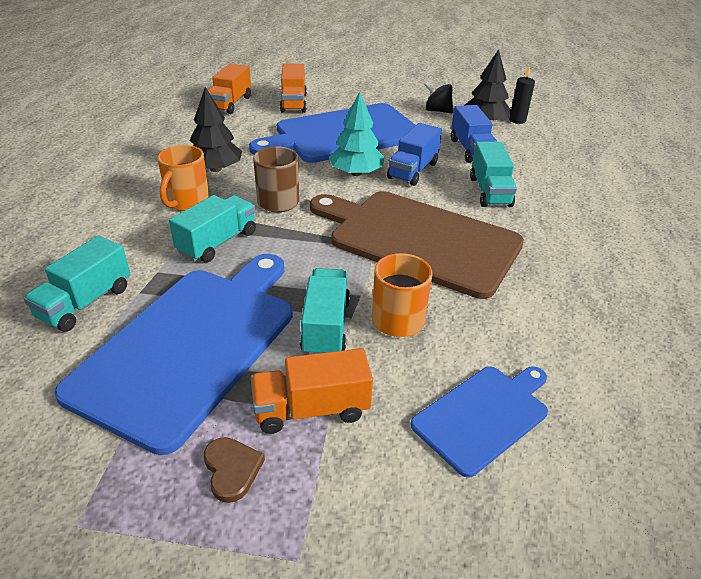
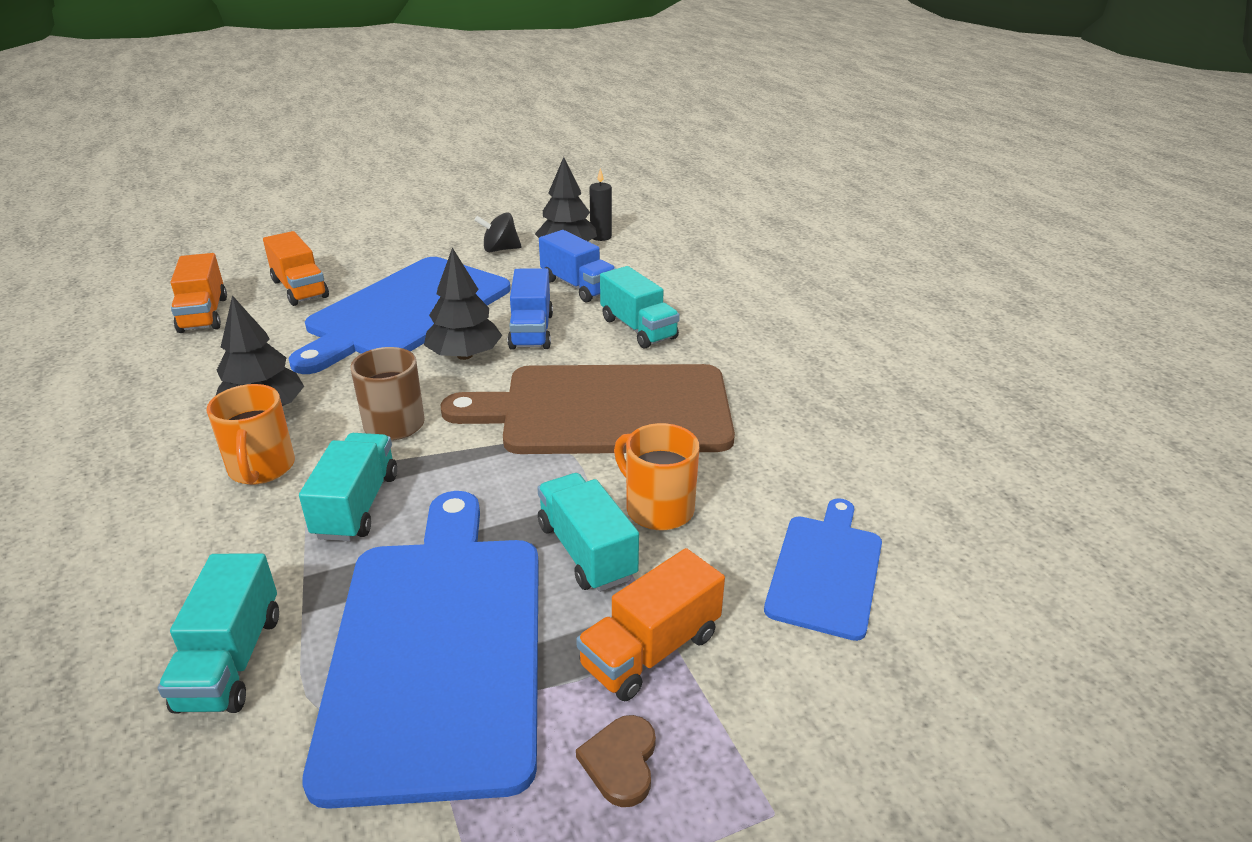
camera: 30 degrees left, 5 degrees down
(232, 469) = (621, 762): brown heart -> brown heart turned 120 degrees counterclockwise
(356, 173) = (464, 355): turquoise tree -> black tree

